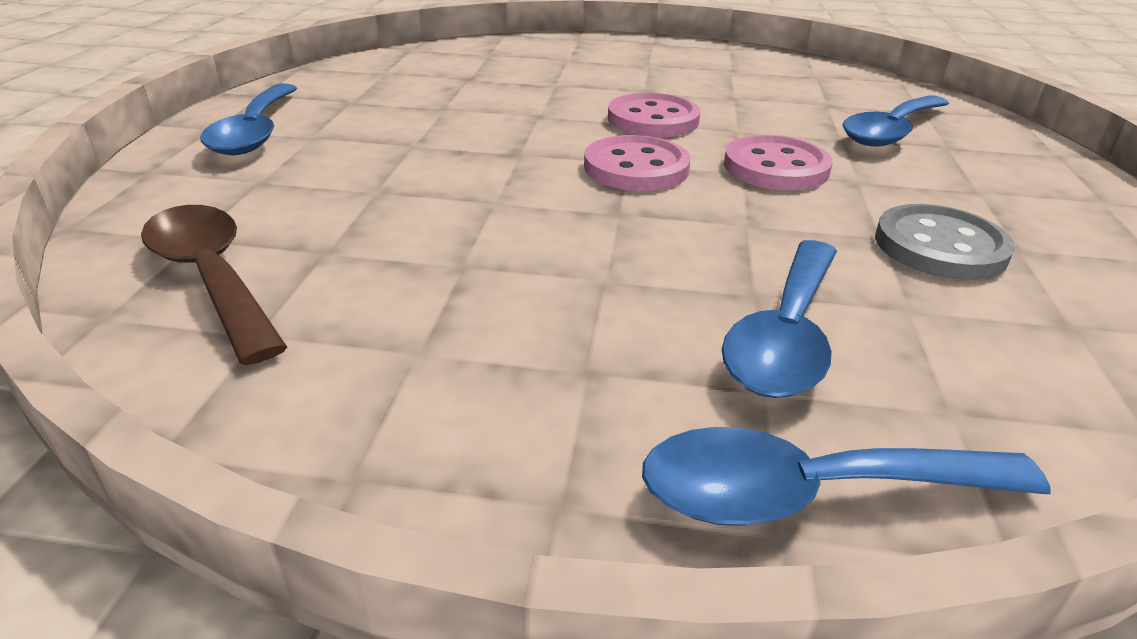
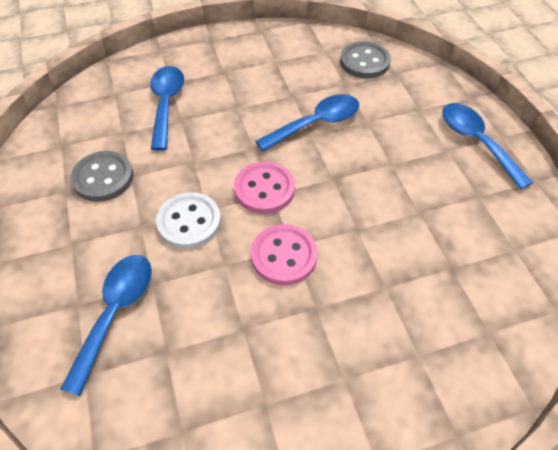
camera: 155 degrees right, 20 degrees up
(212, 277) = (364, 62): brown spoon -> grey button
(775, 167) = (189, 222): pink button -> white button
(810, 493) = (154, 59): blue spoon -> blue spoon (316, 124)

